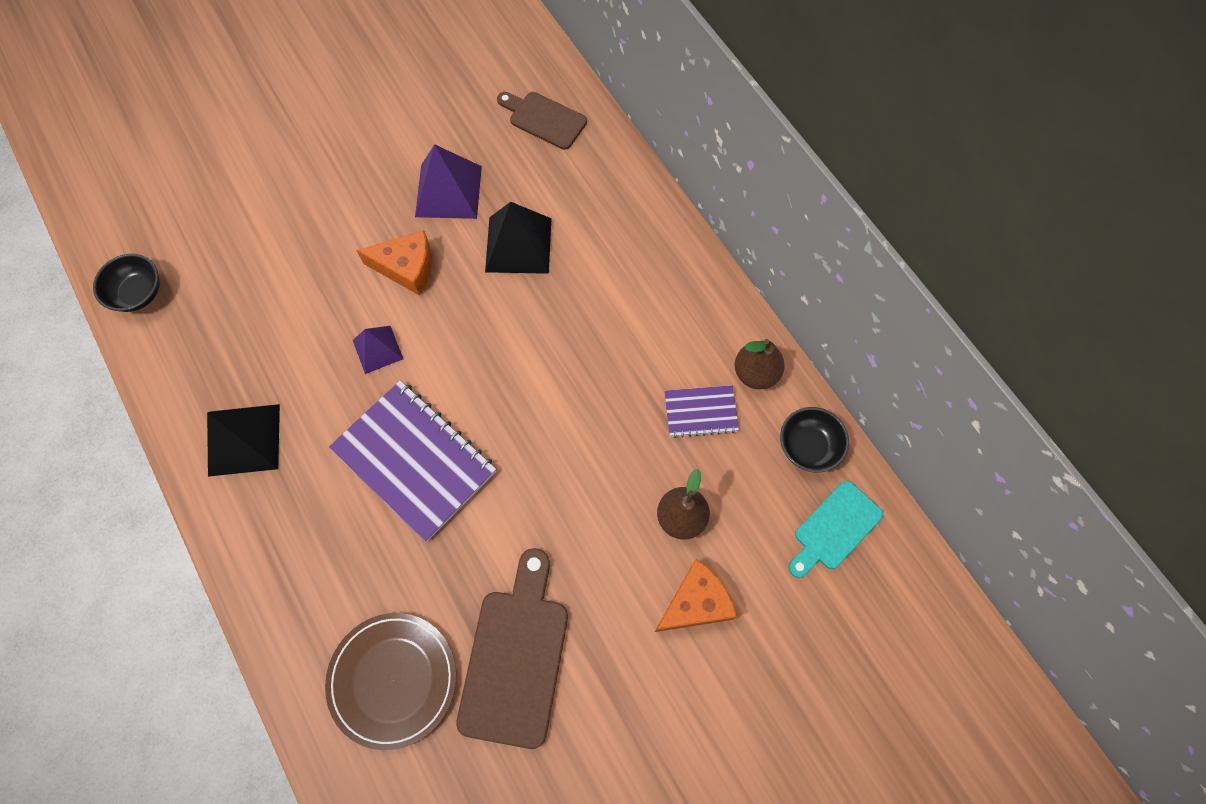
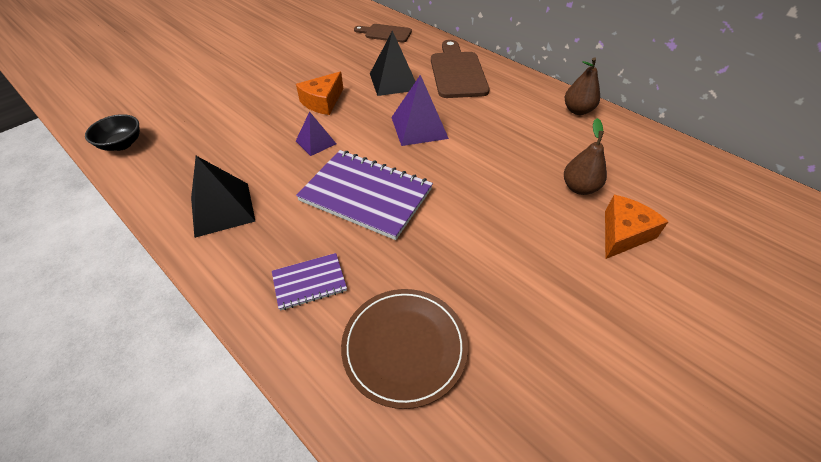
camera: 15 degrees left, 20 degrees down
(406, 267) = (323, 102): orange cheese -> orange cheese turned 135 degrees clockwise
(448, 191) = (338, 67): purple pyramid -> purple pyramid (419, 127)
(516, 657) = (505, 302): brown cutting board -> brown cutting board (457, 72)
(700, 412) = (555, 133): purple notebook -> purple notebook (309, 282)
(808, 446) = (635, 137): black bowl -> none
(834, 528) = (685, 173): turquoise cutting board -> none

